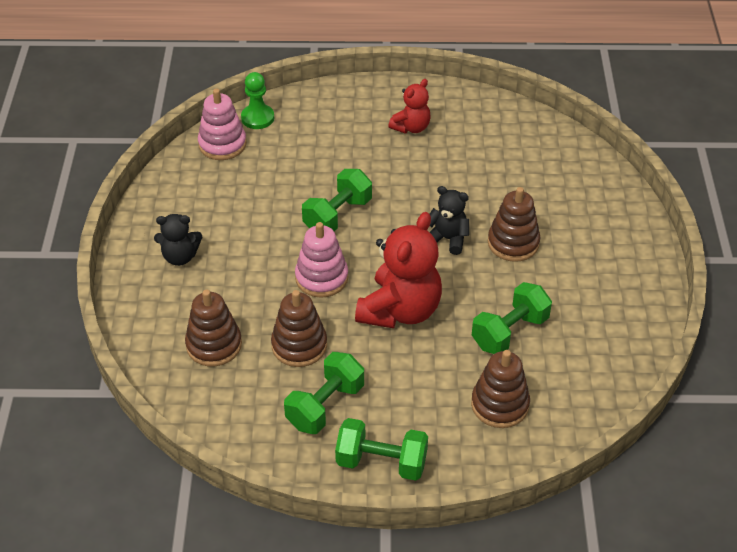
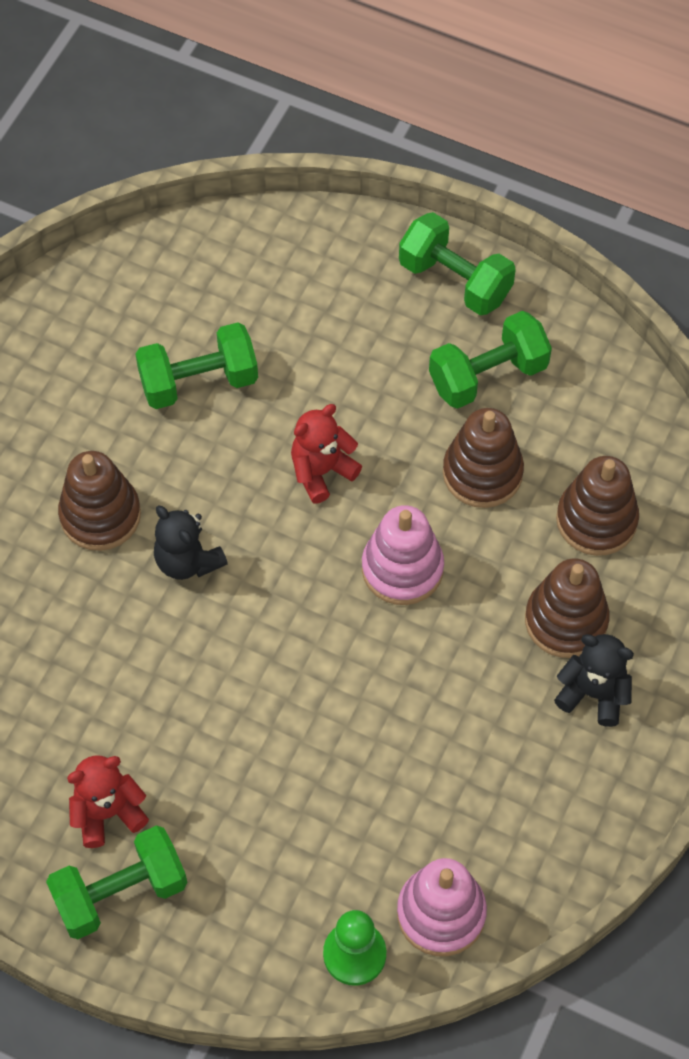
camera: 155 degrees left, 15 degrees up
(337, 215) = (324, 673): green dumbbell -> green dumbbell (120, 893)
(400, 310) = (321, 471): red teddy bear -> red teddy bear, size x0.54
(500, 404) = (275, 293): brown stacking toy -> brown stacking toy (566, 620)

